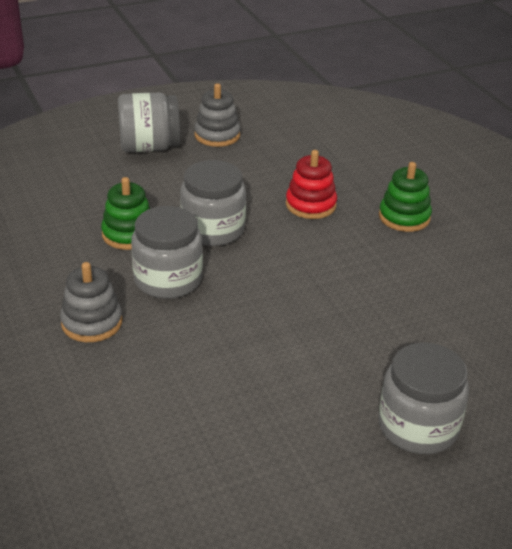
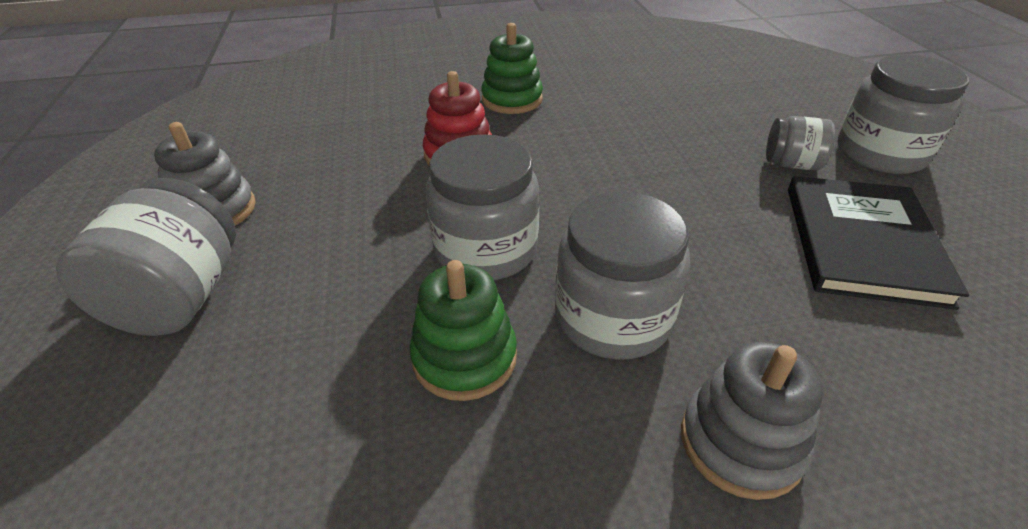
camera: 75 degrees left, 5 degrees up
(273, 392) = (862, 243): none -> black book
(372, 367) = (791, 164): none -> grey jar

